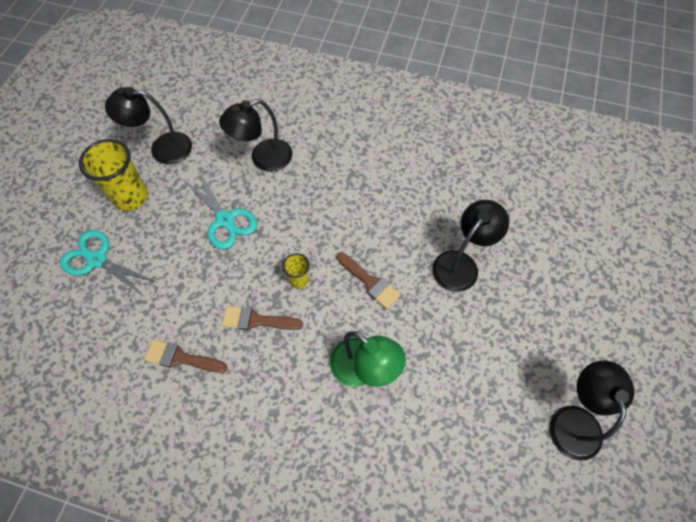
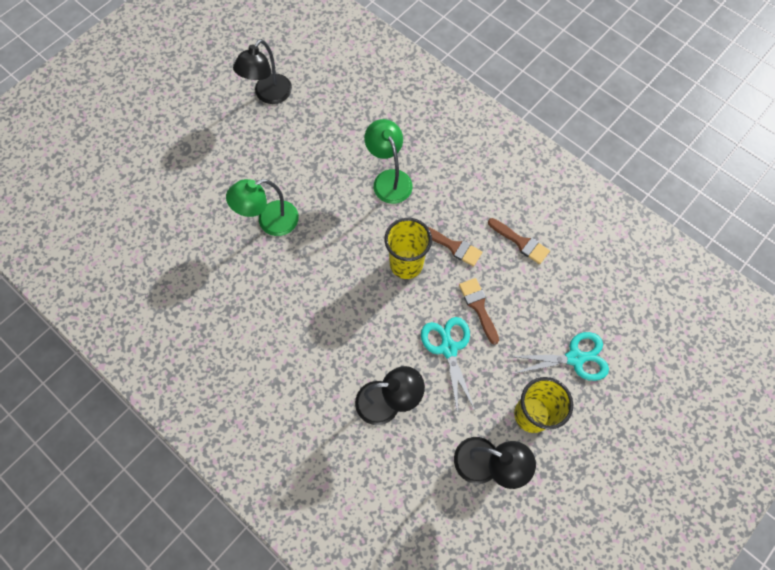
camera: 155 degrees left, 5 degrees up
(97, 260) = (575, 358): turquoise scissors -> turquoise scissors turned 60 degrees counterclockwise
(299, 280) = (406, 264): yellow cup -> yellow cup, size x1.93
(369, 282) = (350, 238): brown brush -> brown brush (478, 307)
(461, 264) = (270, 221): black lamp -> green lamp

